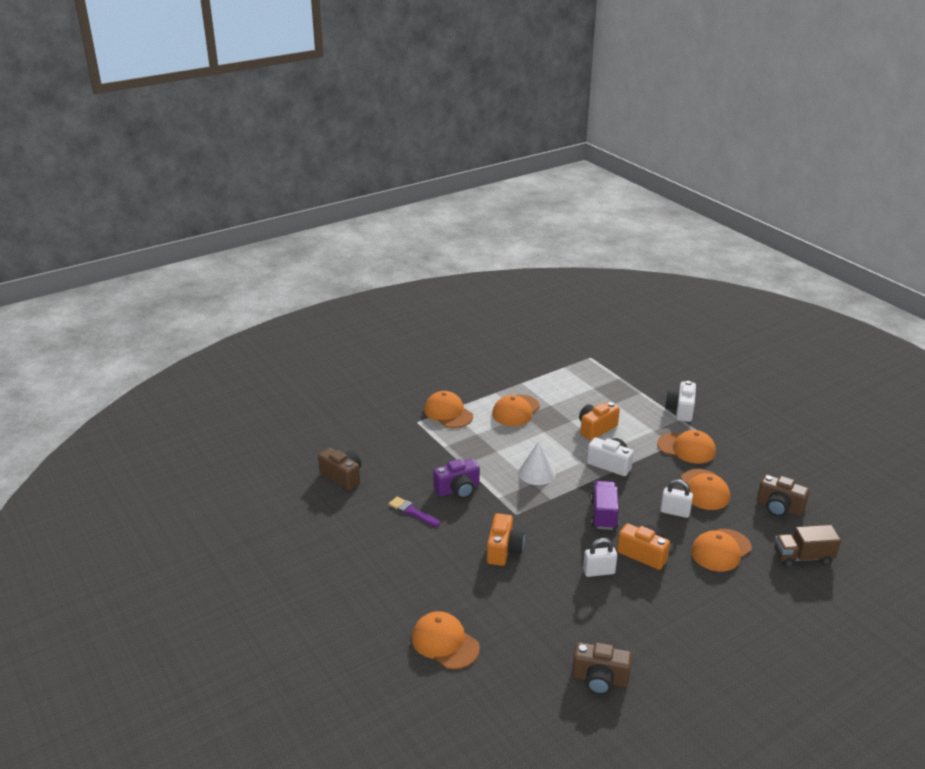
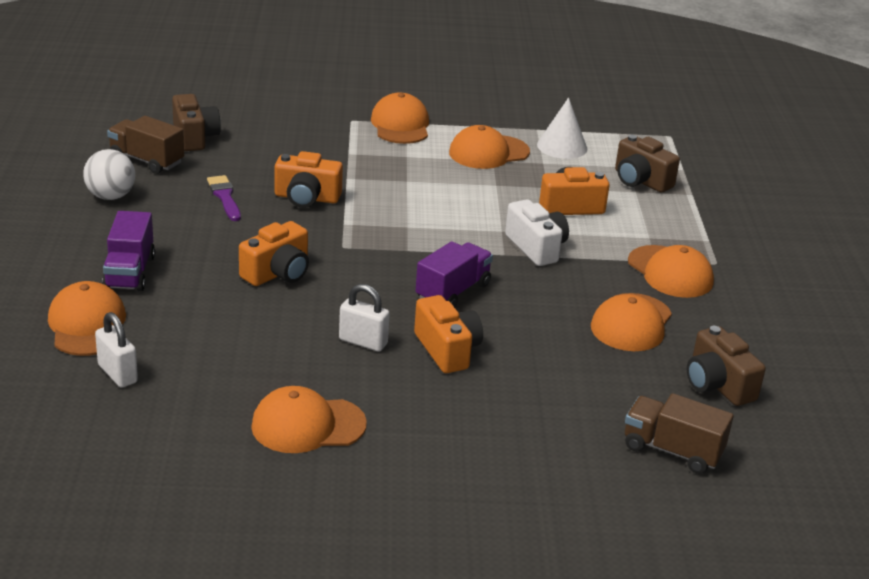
camera: 30 degrees right, 0 degrees up
(335, 508) = (146, 160): none -> brown truck
(346, 545) = (111, 196): none -> white ball
(423, 593) = (129, 272): none -> purple truck
(458, 490) = (307, 198): purple camera -> orange camera
(536, 473) = (426, 219): white cone -> white cone (562, 146)
(599, 679) = (210, 440): brown camera -> brown camera (640, 181)
(675, 512) = (554, 328): white padlock -> white padlock (118, 374)
(680, 410) = (721, 231): white camera -> none
(721, 550) = (560, 391): orange cap -> orange cap (308, 425)

